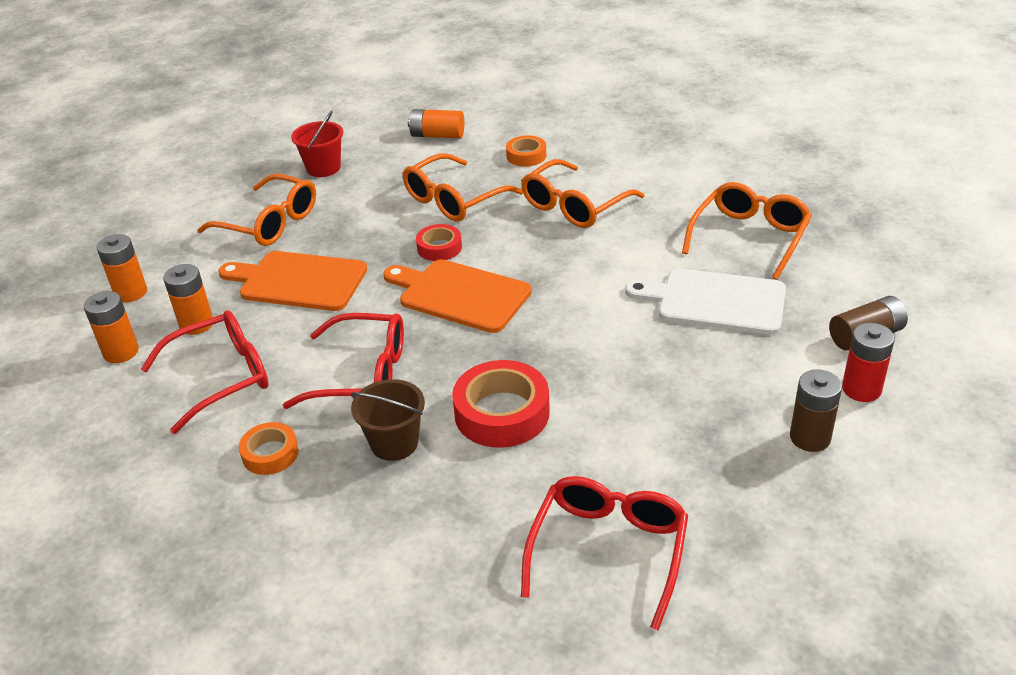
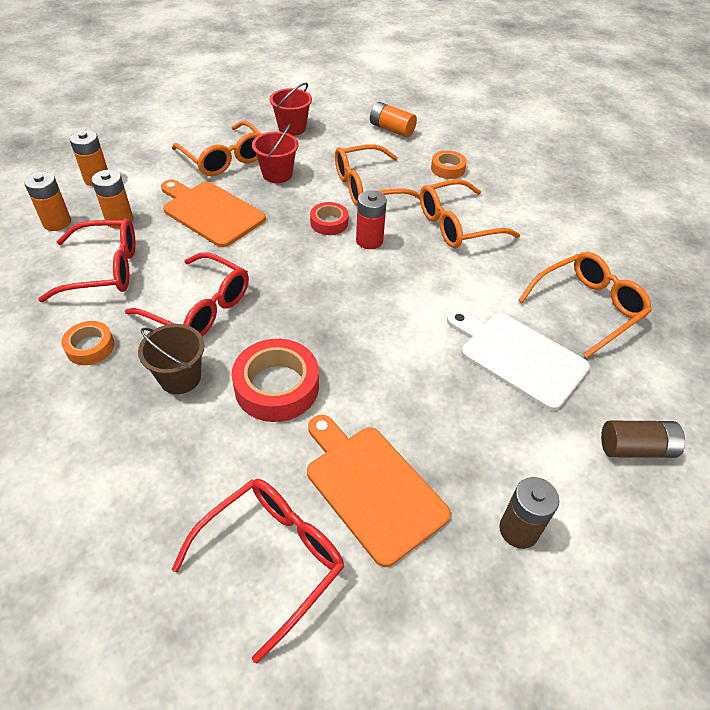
camera: 20 degrees right, 10 degrees up
(344, 219) = (277, 174): none -> red bucket
(460, 295) = (317, 269): orange cutting board -> orange cutting board (372, 487)
(861, 389) = (598, 501): red battery -> red battery (369, 240)

